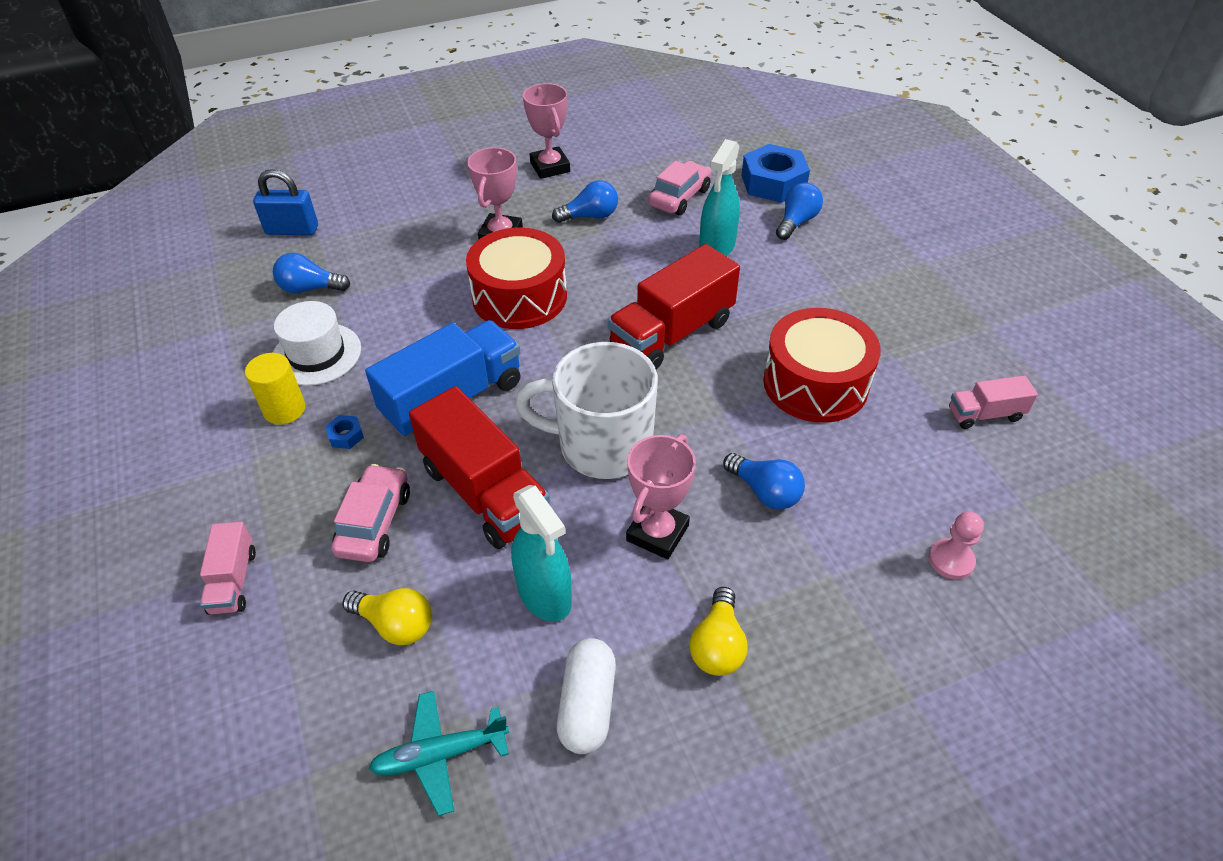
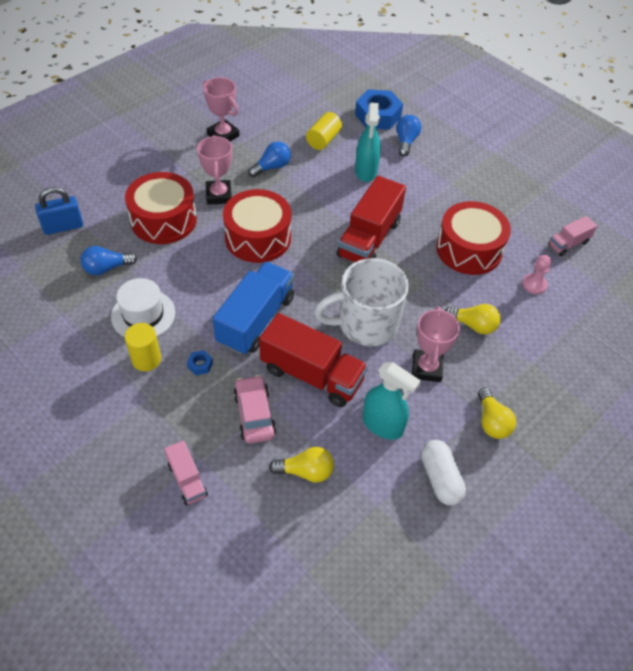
camera: 25 degrees left, 5 degrees up
(414, 248) = (163, 220): none -> red drum
(441, 754) = (376, 533): turquoise plane -> none
(679, 197) = (323, 140): pink car -> yellow cylinder
(765, 492) = (473, 325): blue light bulb -> yellow light bulb
(951, 560) = (587, 335): pink pawn -> pink pawn (534, 284)

